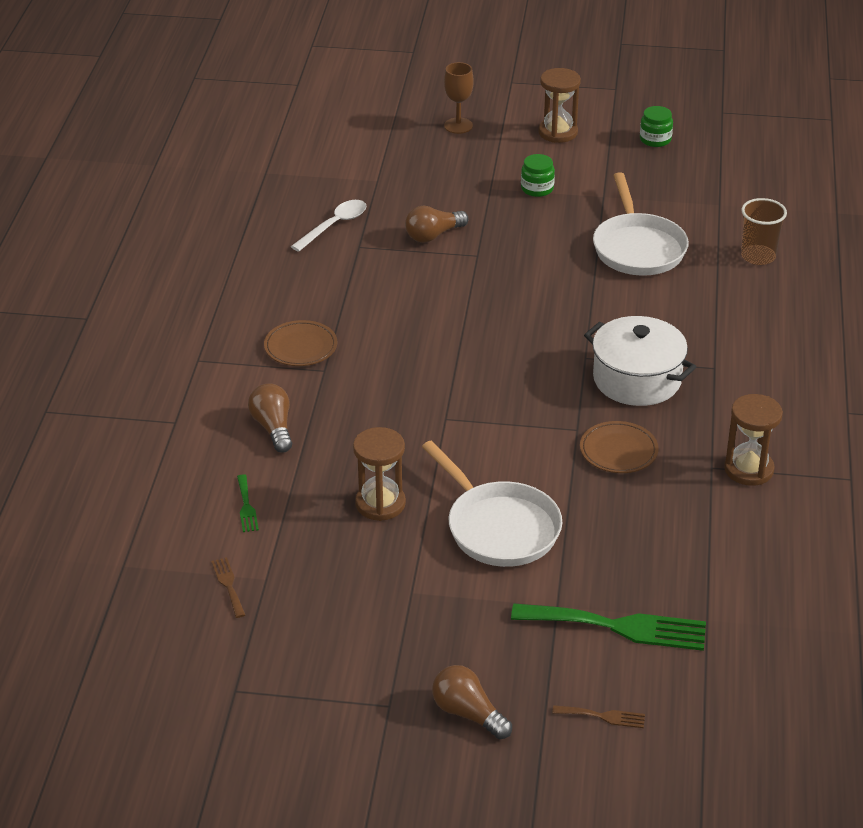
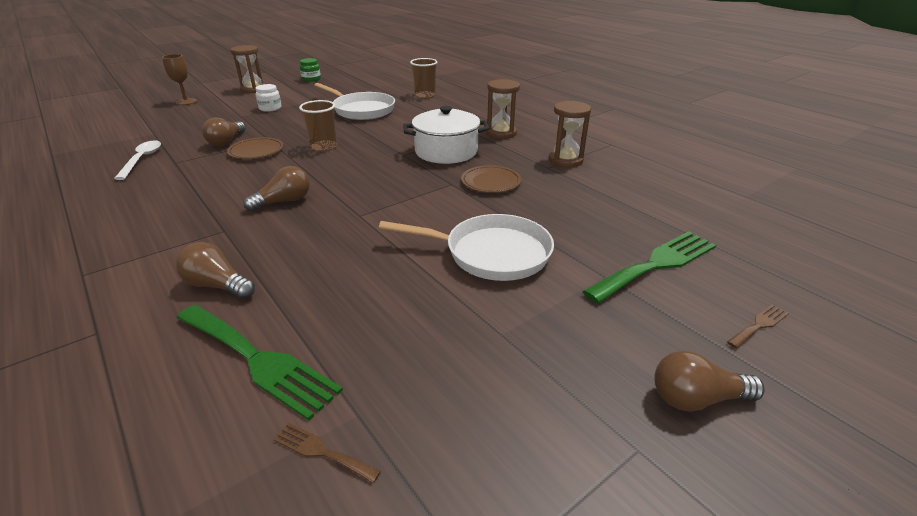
camera: 45 degrees left, 5 degrees down
(246, 506) = (258, 360): green fork -> green fork, size x2.21
(300, 347) = (185, 226): brown plate -> brown plate (256, 151)
(380, 504) = (384, 287): brown hourglass -> brown hourglass (501, 133)
(401, 362) = (284, 201): none -> brown light bulb
(519, 298) = (323, 147): none -> brown cup
(537, 189) = (270, 108): green jar -> white jar

